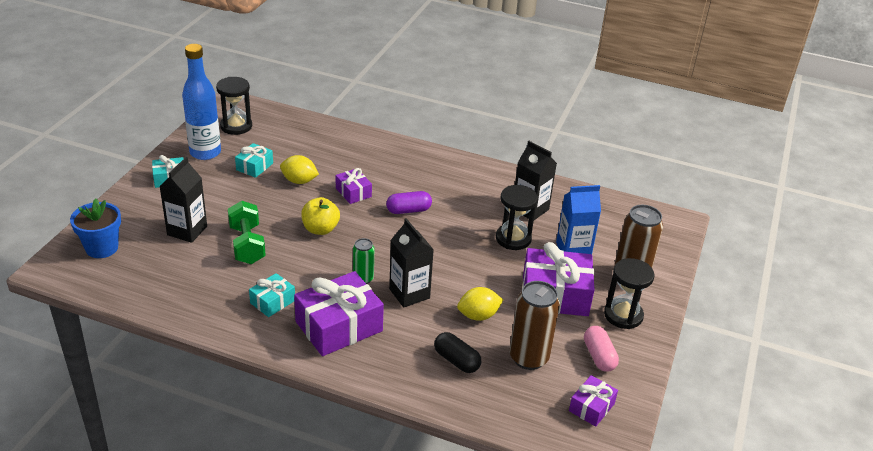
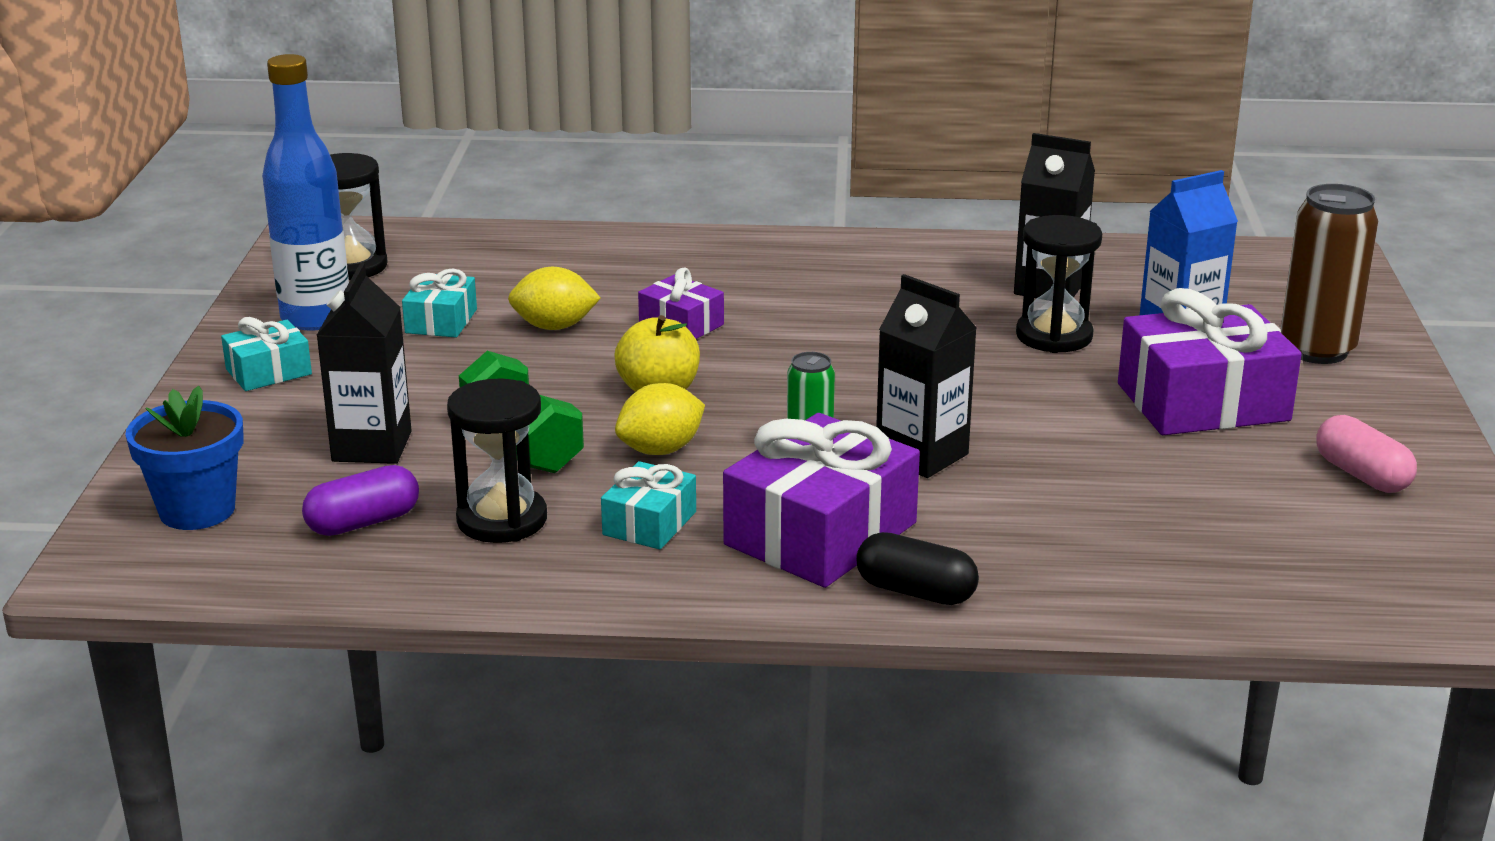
camera: 15 degrees left, 10 degrees down
(408, 210) = (815, 331): purple capsule -> purple capsule (363, 522)
(456, 360) = (1101, 538): black capsule -> black capsule (915, 592)
(478, 315) = (1085, 461): yellow lemon -> yellow lemon (660, 450)
(528, 358) = (1234, 504): brown can -> none
(591, 407) = (1414, 552): purple gift -> none
(623, 315) = (1352, 407): black hourglass -> black hourglass (502, 520)

